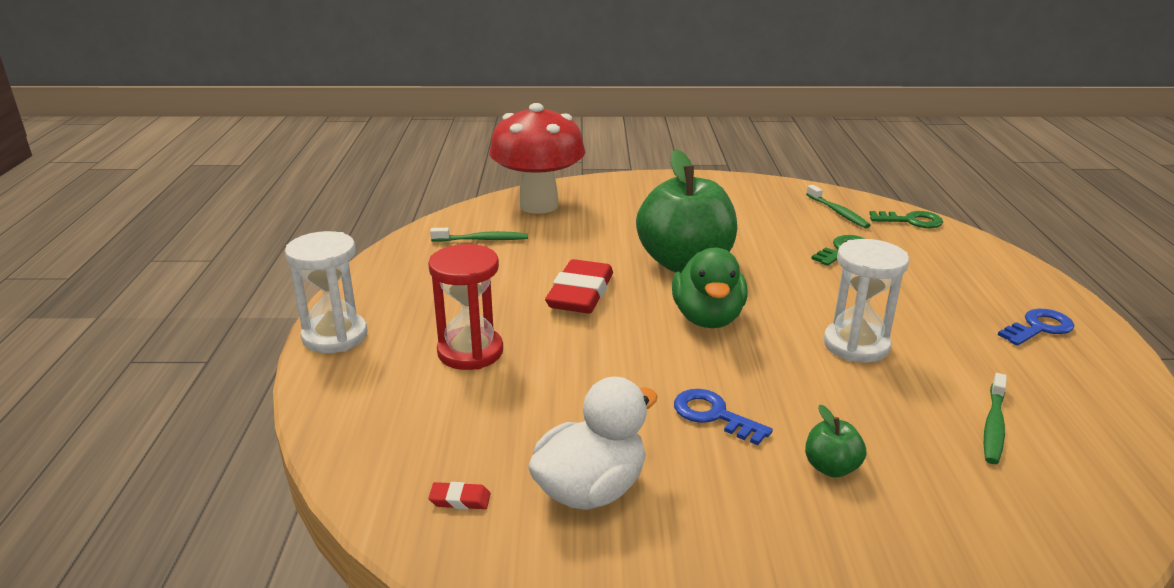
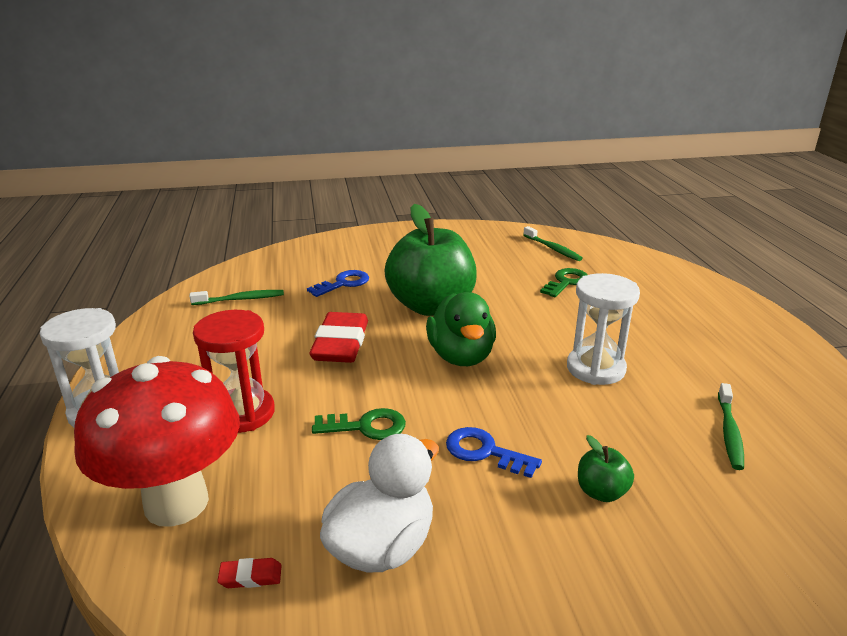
camera: 10 degrees left, 0 degrees up
(538, 205) = (289, 262): red mushroom -> red mushroom (176, 503)
(911, 221) = (614, 252): green key -> green key (366, 426)
(1039, 328) = (741, 337): blue key -> blue key (343, 283)

